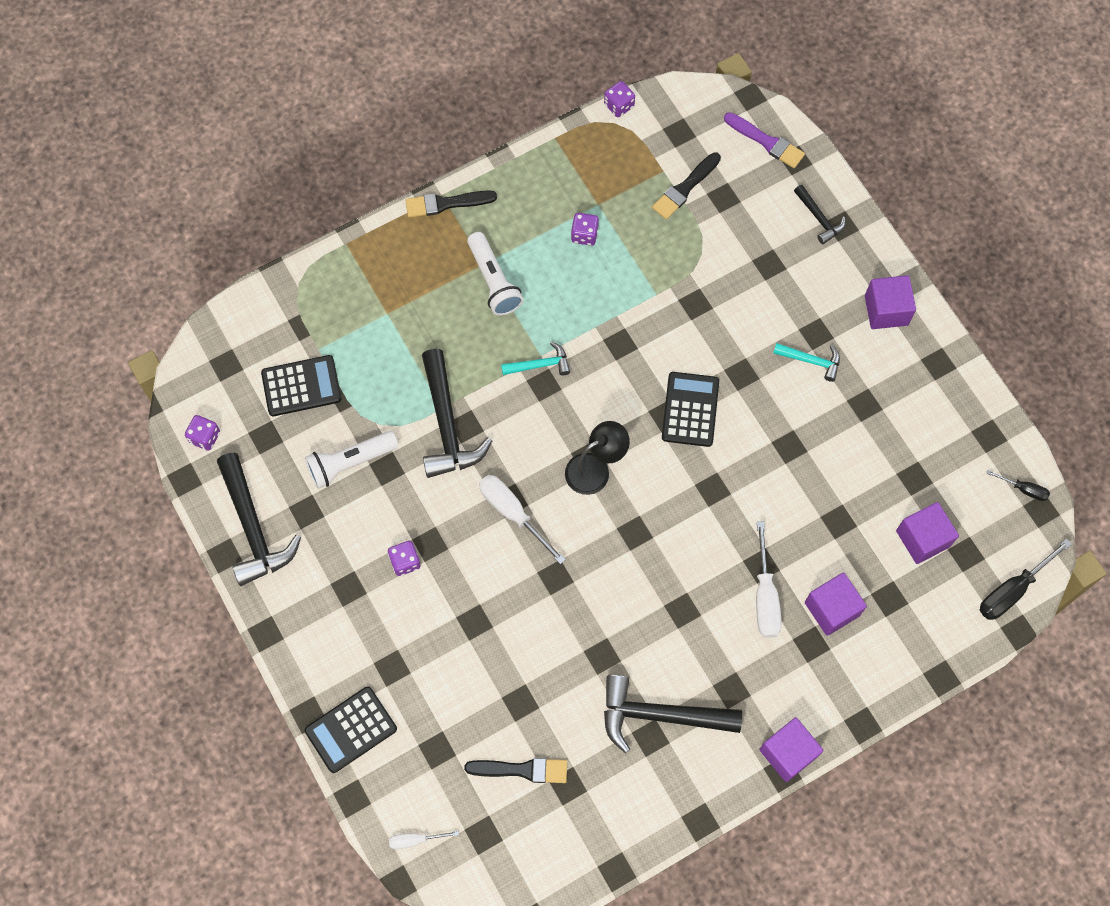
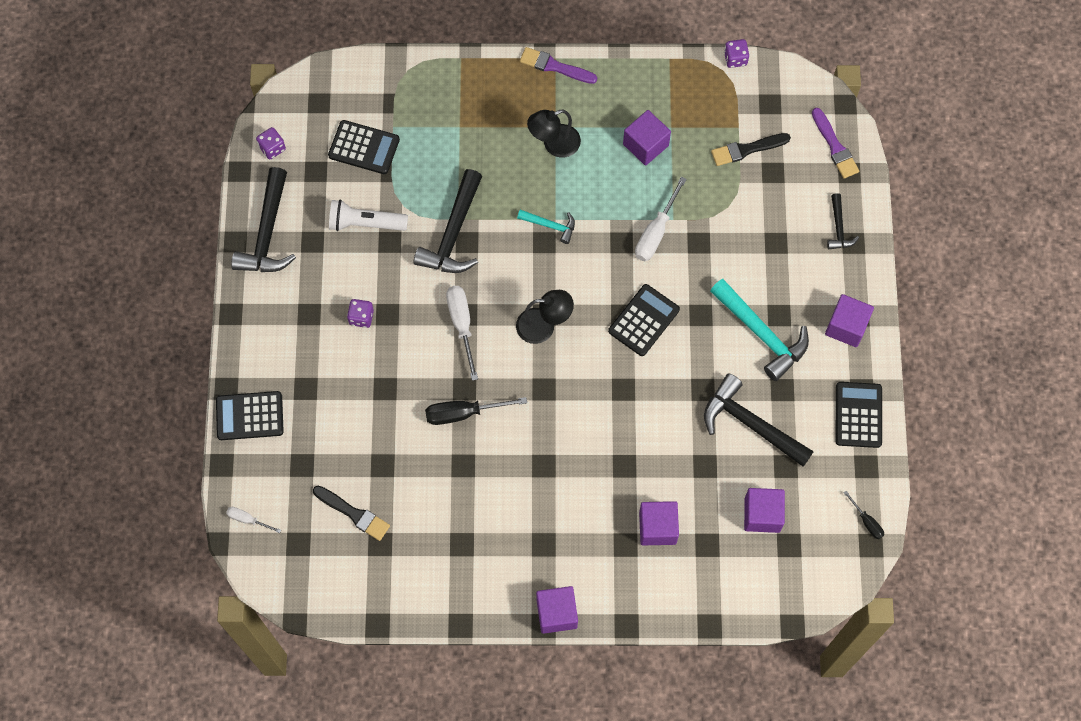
camera: 30 degrees right, 0 degrees up
(446, 203) = (554, 66): black brush -> purple brush
(493, 281) = (554, 144): white flashlight -> black lamp
(584, 235) = (645, 145): purple dice -> purple cube
(660, 715) = (478, 532): black hammer -> black hammer (750, 424)
(765, 596) = (612, 490): white screwdriver -> white screwdriver (656, 232)
(811, 361) = (761, 334): turquoise hammer -> turquoise hammer, size x1.91
(951, 390) = (858, 415): none -> black calculator
(1012, 590) = (807, 592): black screwdriver -> black screwdriver (463, 413)

